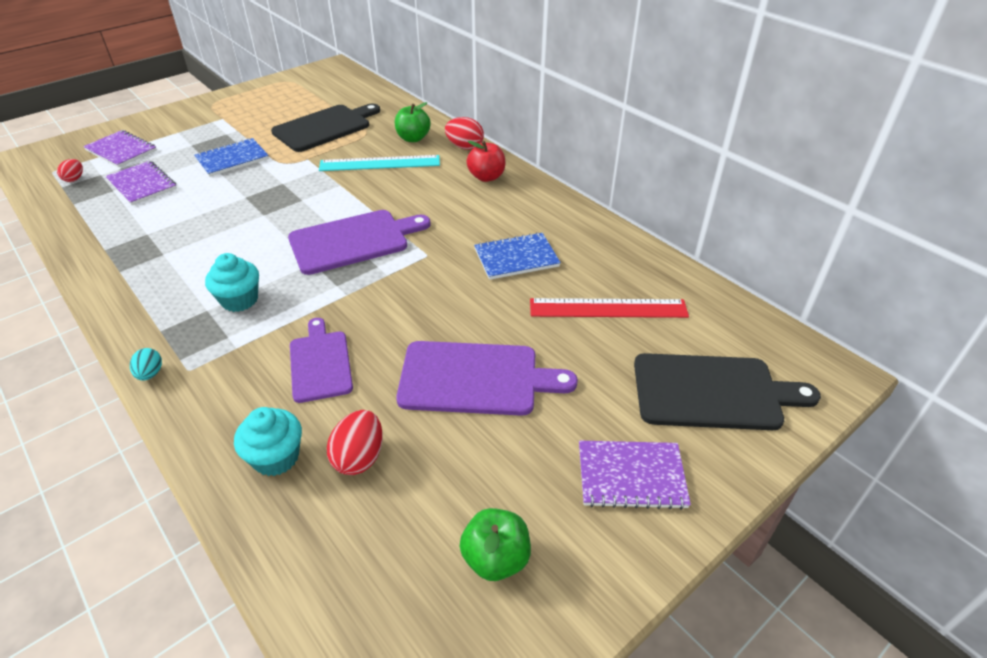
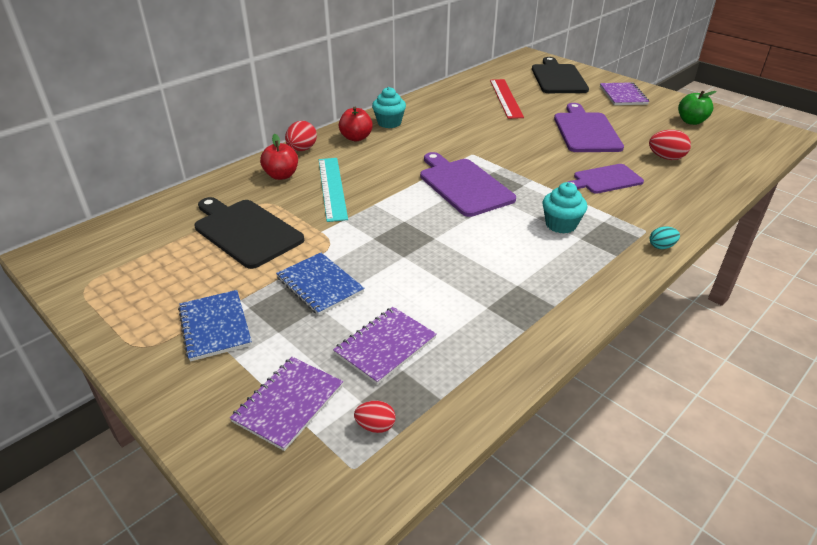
camera: 95 degrees left, 5 degrees down
(276, 457) = (687, 182): turquoise cupcake -> turquoise cupcake (389, 123)
(413, 138) = (281, 175): green apple -> red apple
(516, 258) = (465, 123): blue notebook -> blue notebook (215, 326)

